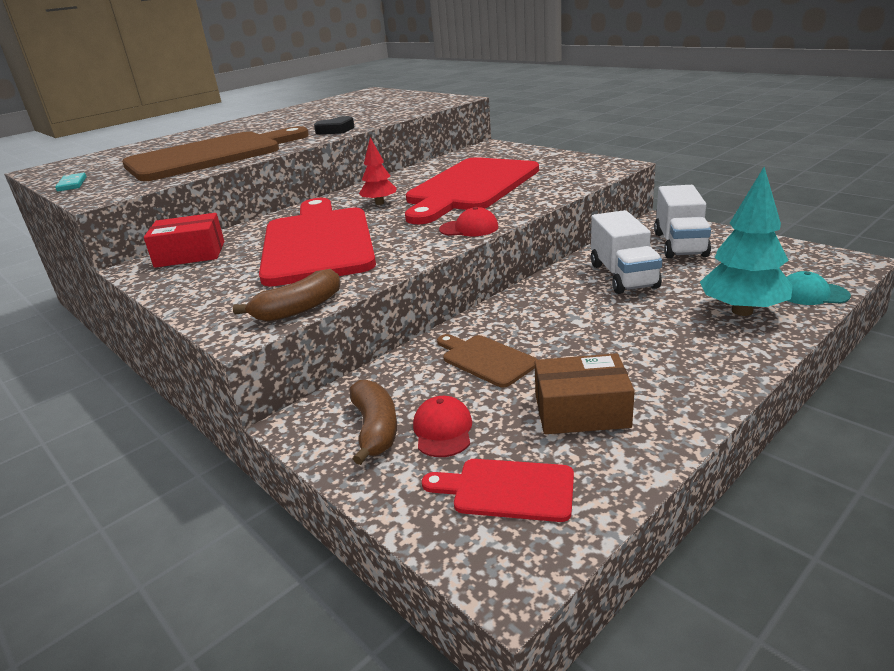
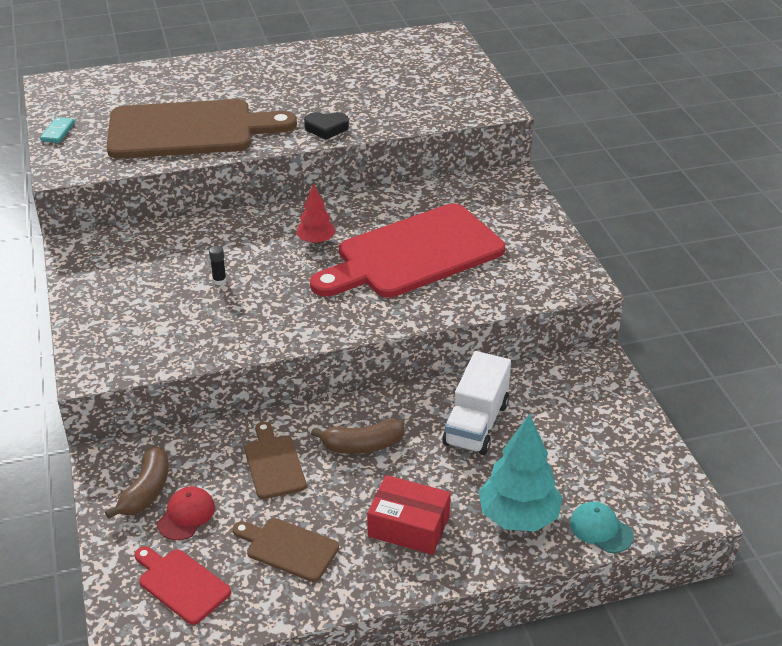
camera: 25 degrees right, 10 degrees up
(190, 254) = (119, 247): red box -> red box (408, 526)
(299, 309) = (142, 365): brown banana -> brown banana (362, 445)
(317, 242) = (219, 281): red cutting board -> black glue stick
(469, 228) = (347, 322): red cap -> none
(581, 411) = (288, 548): brown box -> brown cutting board
(680, 244) = (575, 407): white truck -> none

